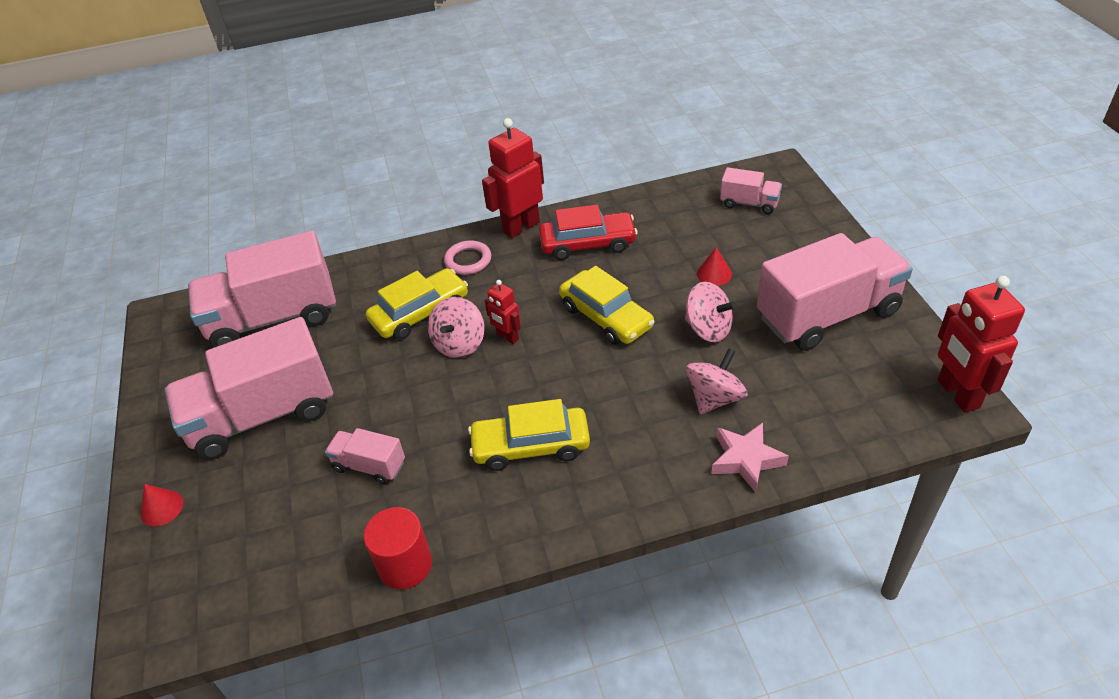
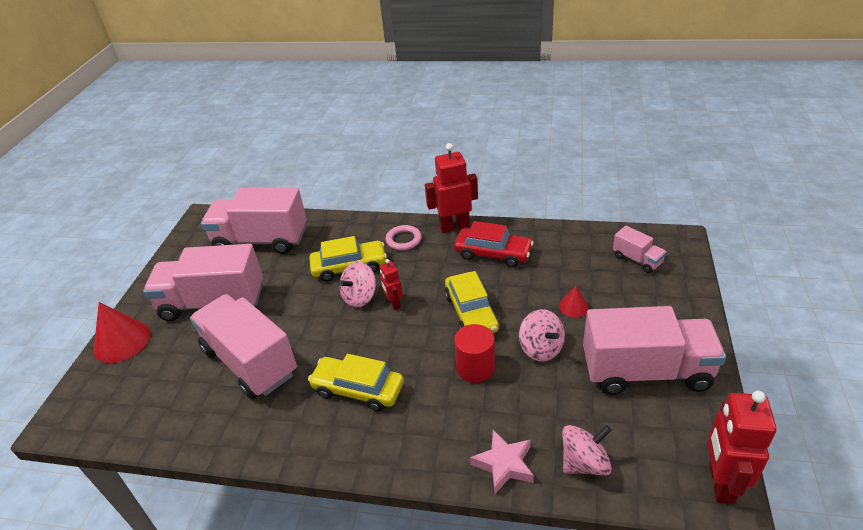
camera: 25 degrees right, 5 degrees down
(162, 508) = (122, 341): red cone -> red cone, size x1.92
(369, 466) = (250, 362): pink truck -> pink truck, size x2.14
(405, 565) = (226, 440): red cylinder -> red cylinder (475, 368)
(714, 398) = (511, 405): pink spinning top -> pink spinning top (584, 463)

